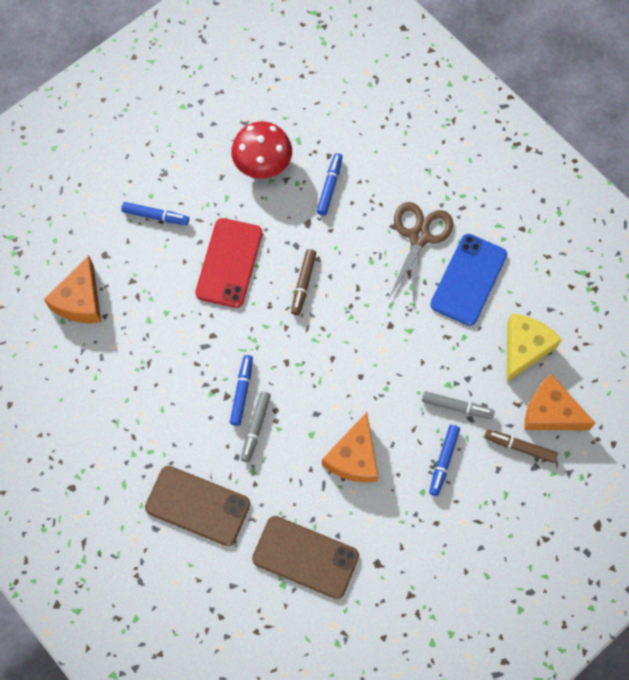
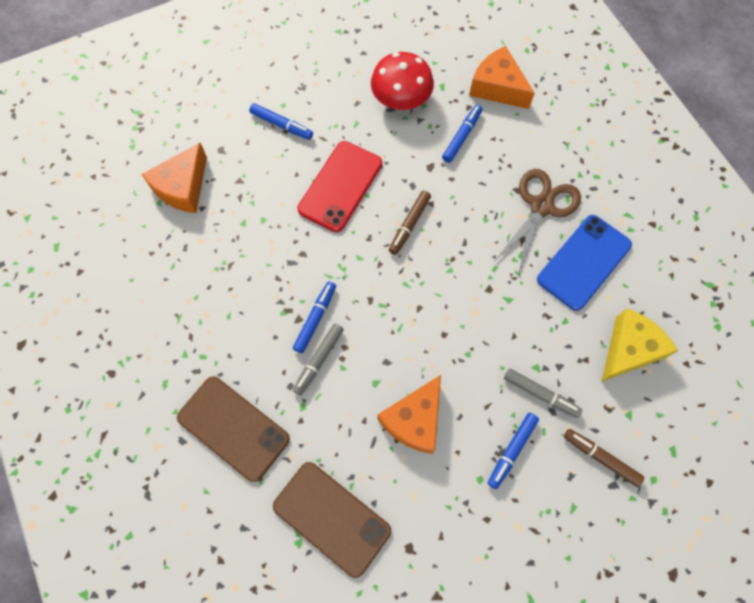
camera: 15 degrees right, 0 degrees up
(550, 412) = (644, 427): orange cheese -> orange cheese (497, 87)

